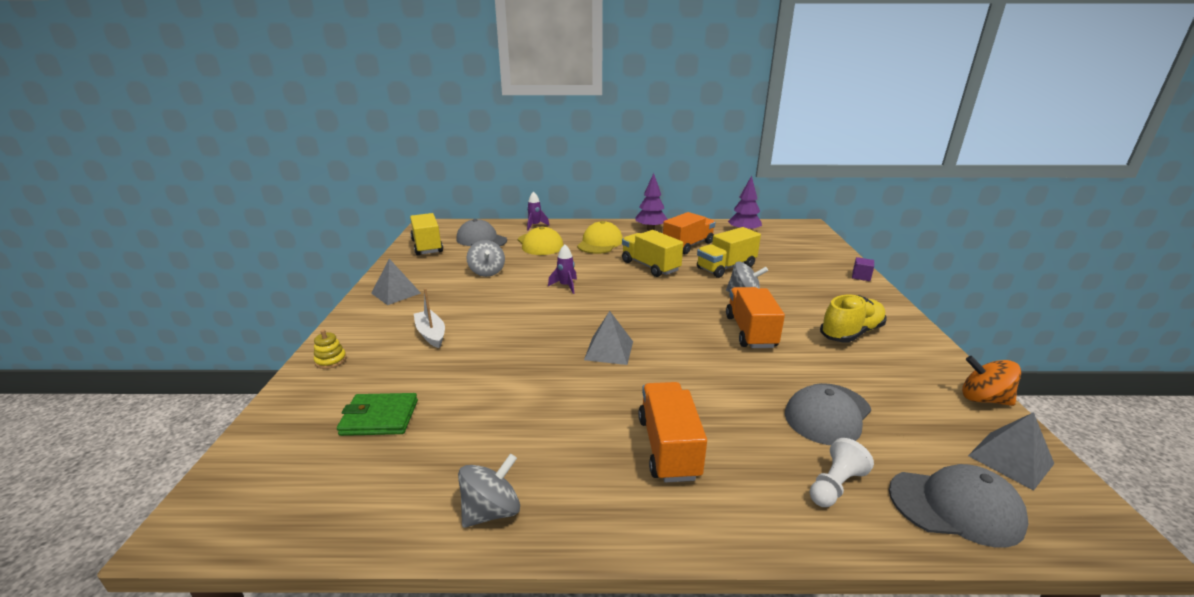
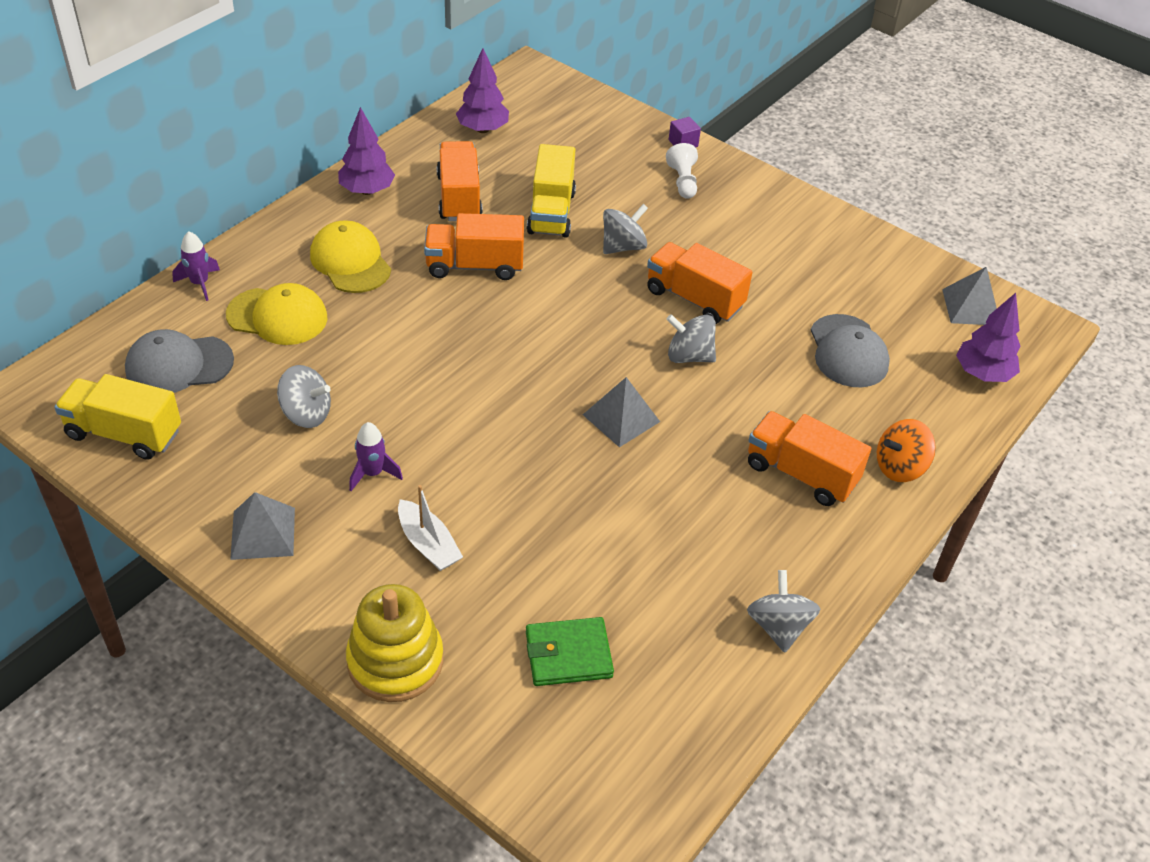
camera: 55 degrees left, 20 degrees up
(331, 360) = (395, 661): yellow stacking toy -> yellow stacking toy, size x2.22
(379, 417) = (568, 654): green wallet -> green wallet turned 45 degrees clockwise
(431, 334) = (428, 544): white boat -> white boat turned 135 degrees counterclockwise
(565, 286) = (439, 366): purple rocket -> purple rocket (372, 473)
(650, 266) = (474, 266): yellow truck -> orange truck
(700, 351) = (689, 356): none -> grey spinning top
(835, 485) = (918, 414): white pawn -> white pawn (683, 181)
(851, 333) = (764, 240): yellow shoe -> none
(955, 507) = (982, 374): grey cap -> purple tree
(983, 399) = (910, 256): orange spinning top -> orange spinning top (899, 467)

